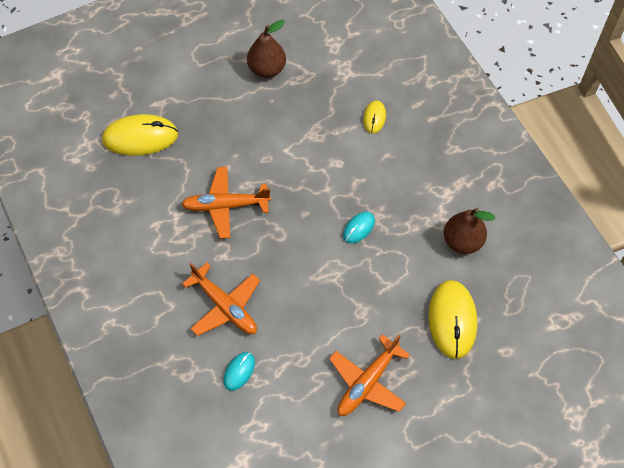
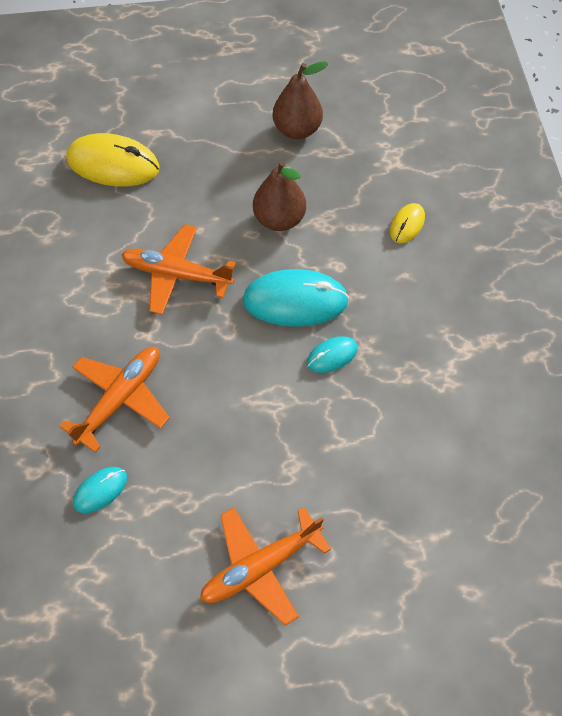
camera: 20 degrees right, 0 degrees up
(225, 306) = (120, 399): orange plane -> orange plane turned 120 degrees counterclockwise
(318, 198) = (295, 301): none -> turquoise mouse
(452, 320) = (410, 520): yellow mouse -> none
(462, 241) = (464, 418): brown pear -> brown pear (279, 219)

